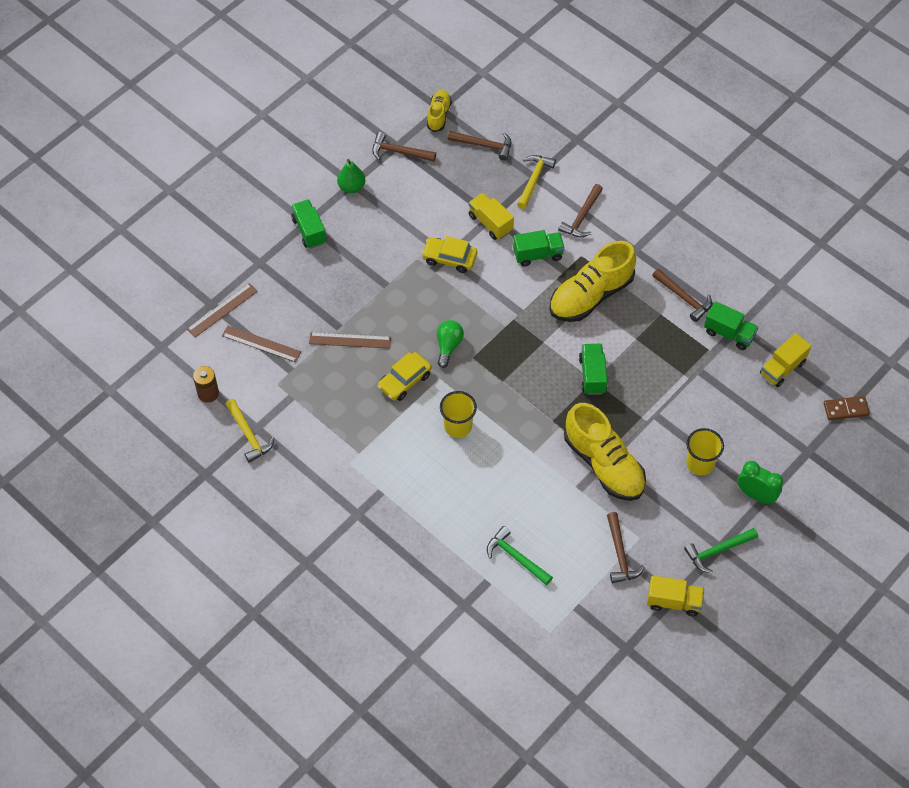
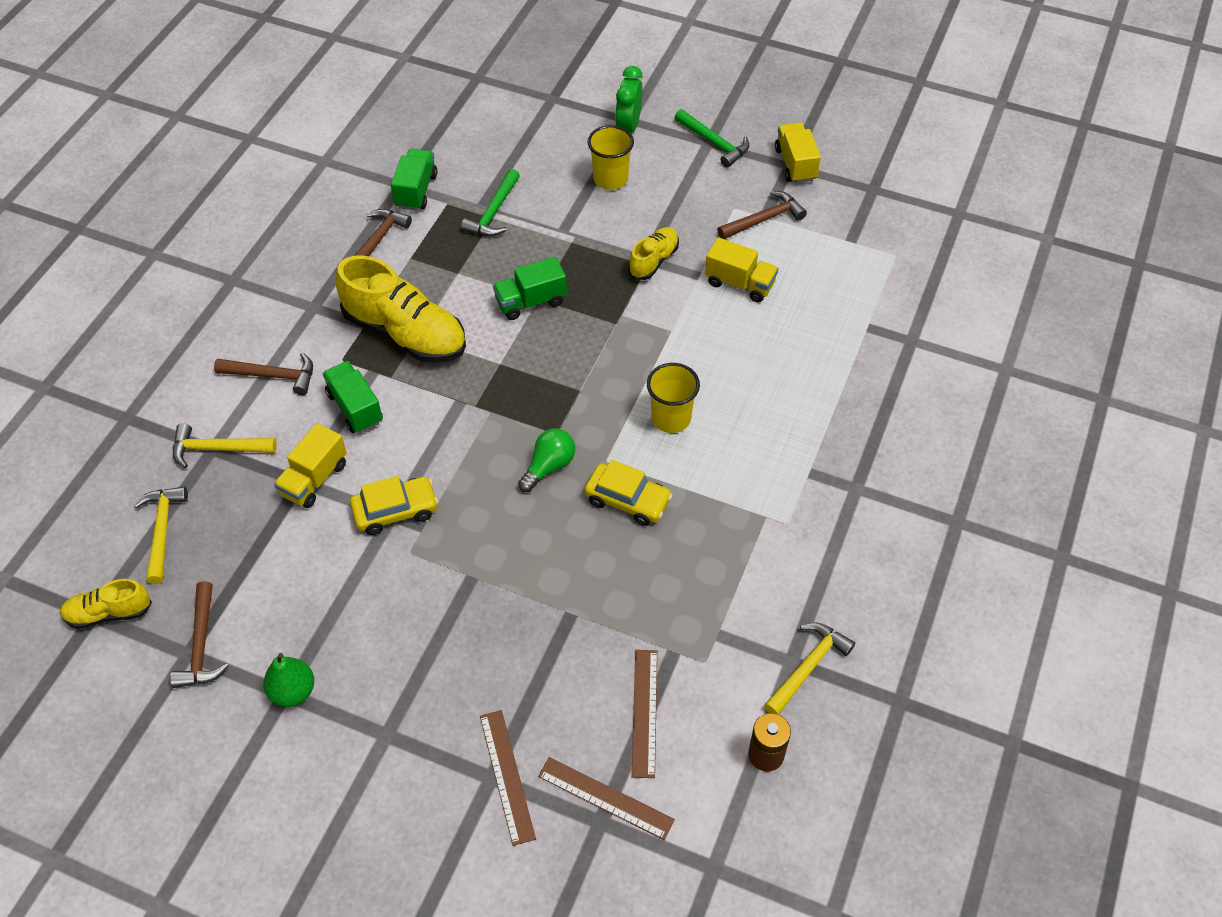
camera: 110 degrees left, 5 degrees down
(309, 231) = (402, 723): green truck -> none
(350, 340) = (588, 591): brown ruler -> brown ruler (507, 776)
(448, 346) = (549, 466): green light bulb -> green light bulb turned 135 degrees clockwise
(449, 258) = (395, 511): yellow car -> yellow car turned 105 degrees counterclockwise
(484, 145) = (162, 530): brown hammer -> yellow hammer
(516, 557) = (822, 309): green hammer -> green hammer (494, 212)
(604, 464) = (654, 261): yellow shoe -> yellow shoe, size x0.53
(782, 368) = (448, 137): yellow truck -> yellow truck (739, 283)
(846, 409) = (483, 79): brown domino -> none

